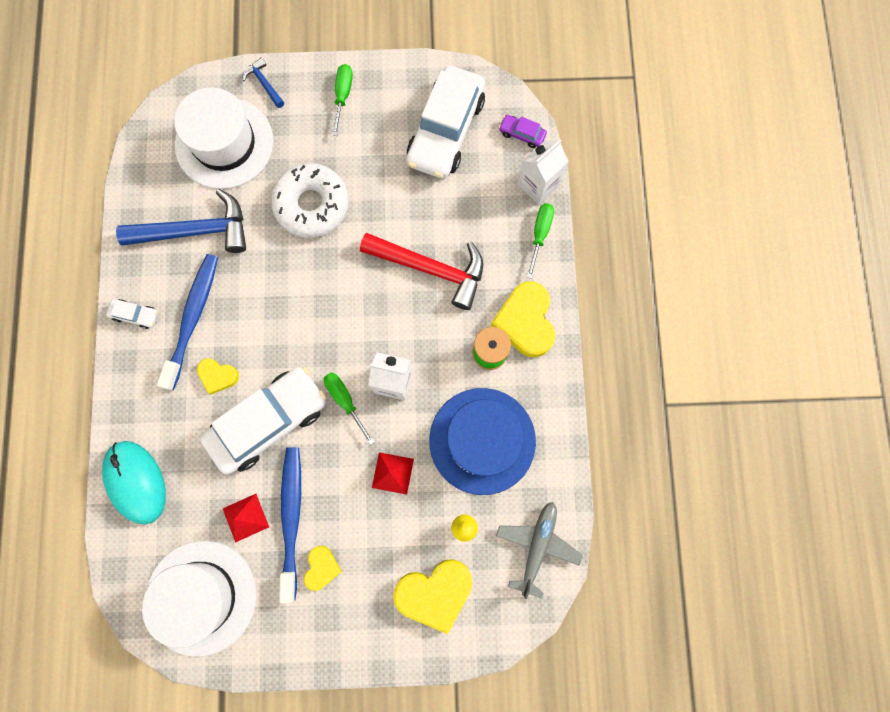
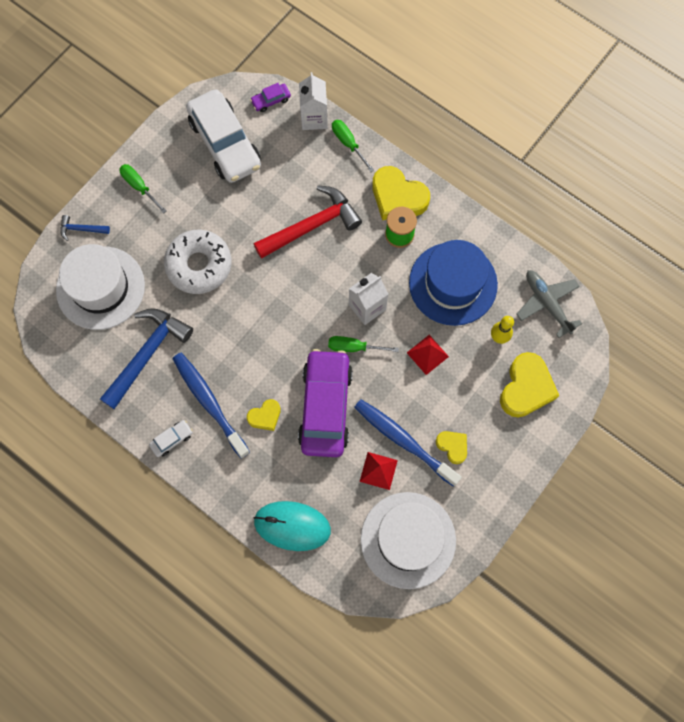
camera: 50 degrees left, 5 degrees down
(268, 421) = (325, 407): white car -> purple car

